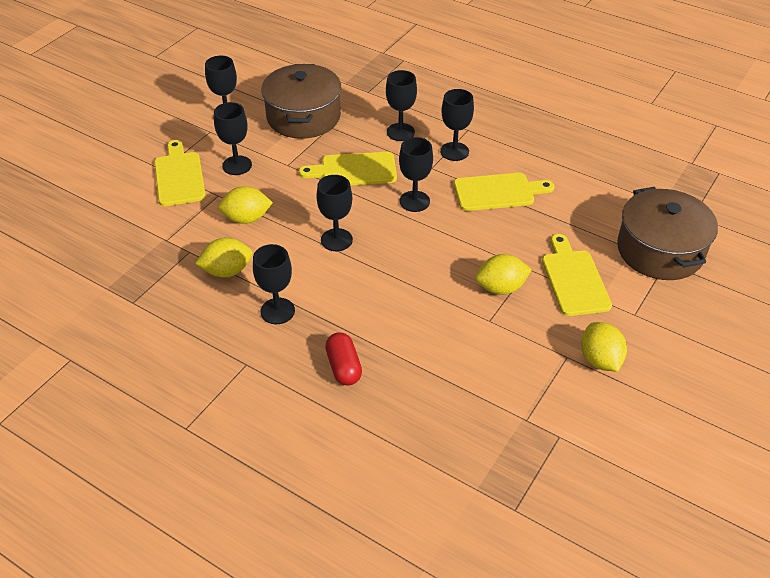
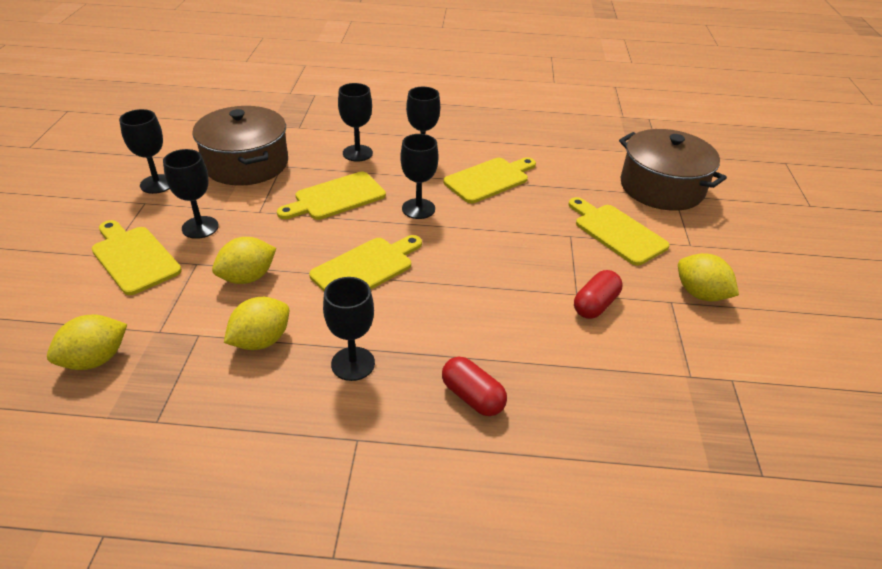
camera: 30 degrees left, 5 degrees down
(336, 240) = (366, 268): black goblet -> yellow cutting board
(497, 335) = (595, 305): none -> red capsule
(501, 288) = (561, 260): yellow lemon -> yellow lemon (95, 359)

